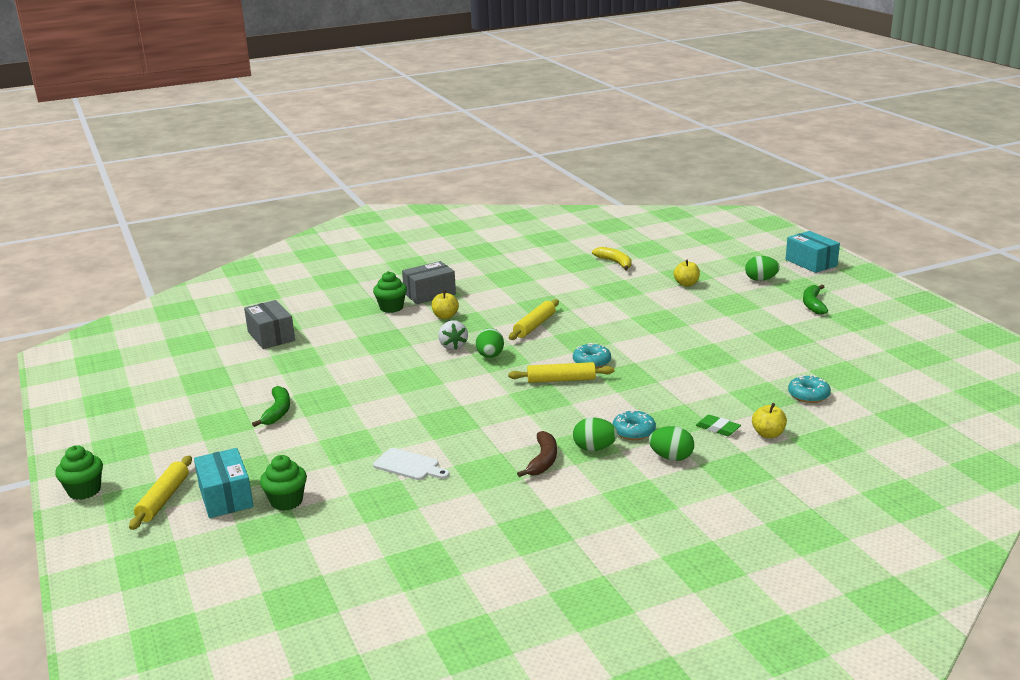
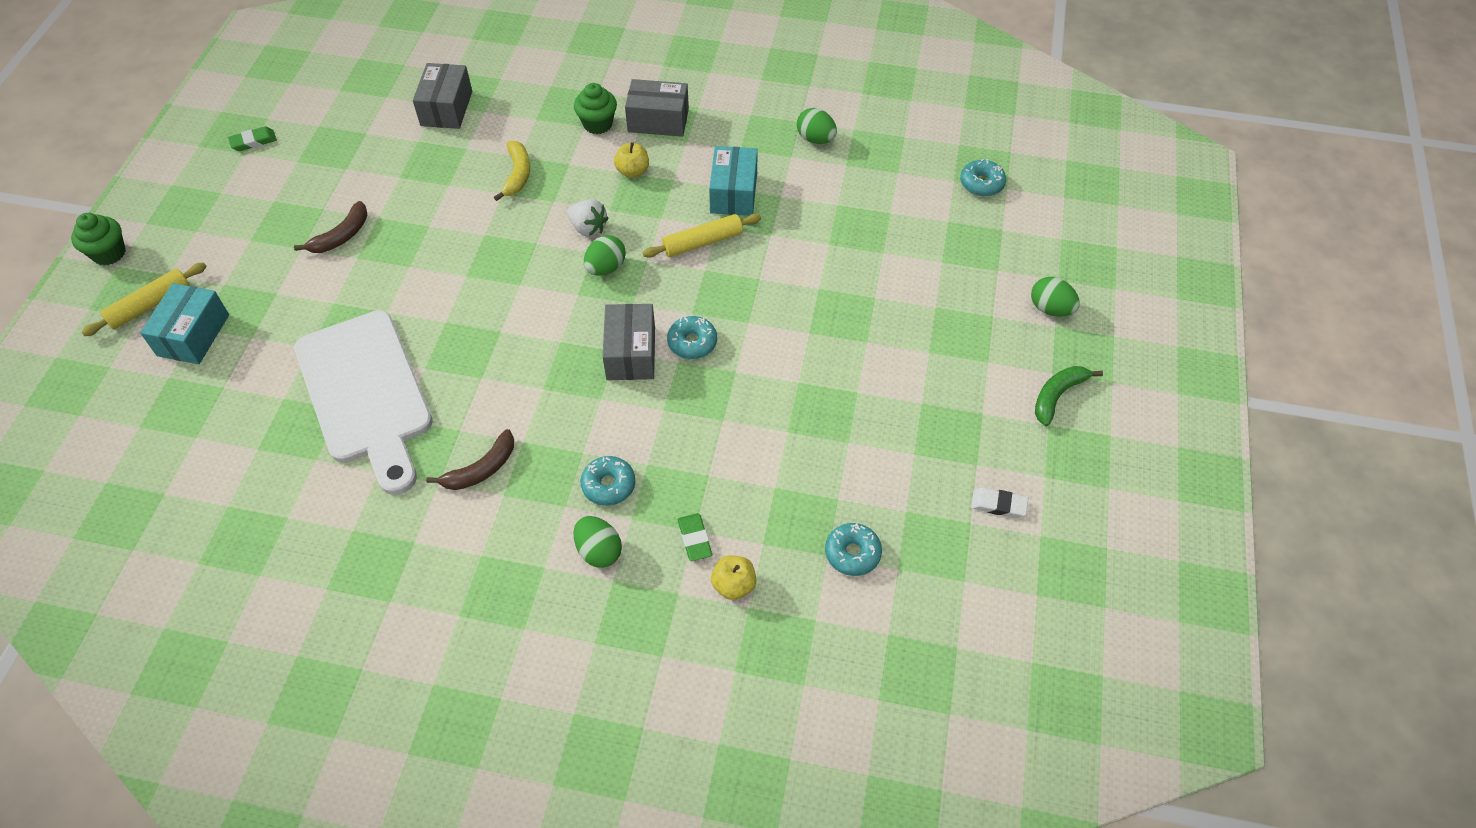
camera: 35 degrees right, 30 degrees up
(134, 399) = (253, 141): none -> green eraser
(277, 412) = (341, 236): green banana -> brown banana
(286, 501) = (229, 375): green cupcake -> none
(409, 465) = (366, 393): white cutting board -> white cutting board, size x2.41
(453, 346) = (588, 228): white strawberry -> white strawberry turned 75 degrees counterclockwise
(561, 380) = (631, 353): yellow rolling pin -> grey box
(594, 448) = (545, 484): green egg -> green egg (815, 139)
(615, 263) = (915, 175): yellow banana -> yellow banana (517, 175)
(655, 254) = (981, 183): none -> turquoise donut
(686, 284) = (951, 264): yellow apple -> none
(811, 263) = (1156, 312): turquoise box -> turquoise box (733, 193)
(848, 349) = (998, 505): none -> white eraser

